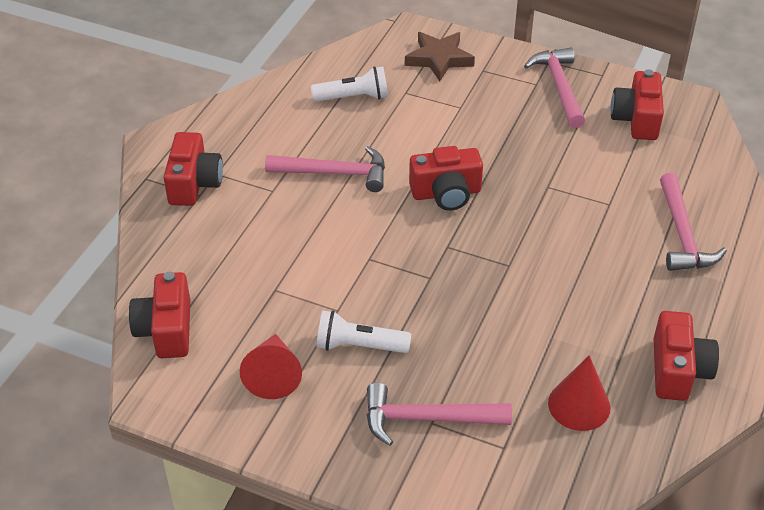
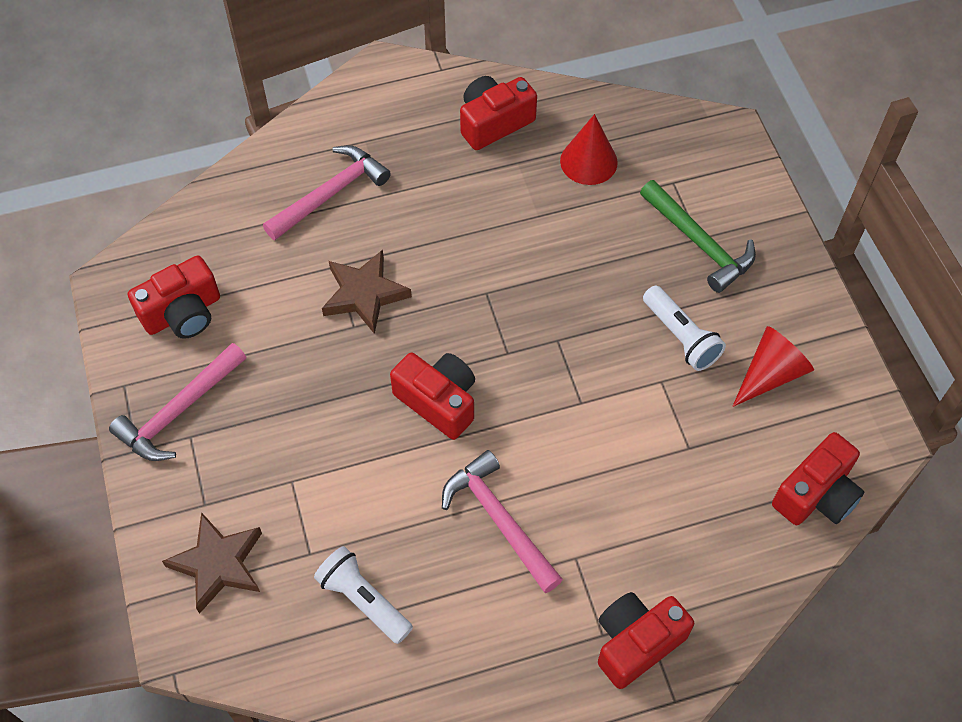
camera: 130 degrees left, 15 degrees up
(427, 419) = (699, 243): pink hammer -> green hammer
(570, 204) = (364, 294): none -> brown star

